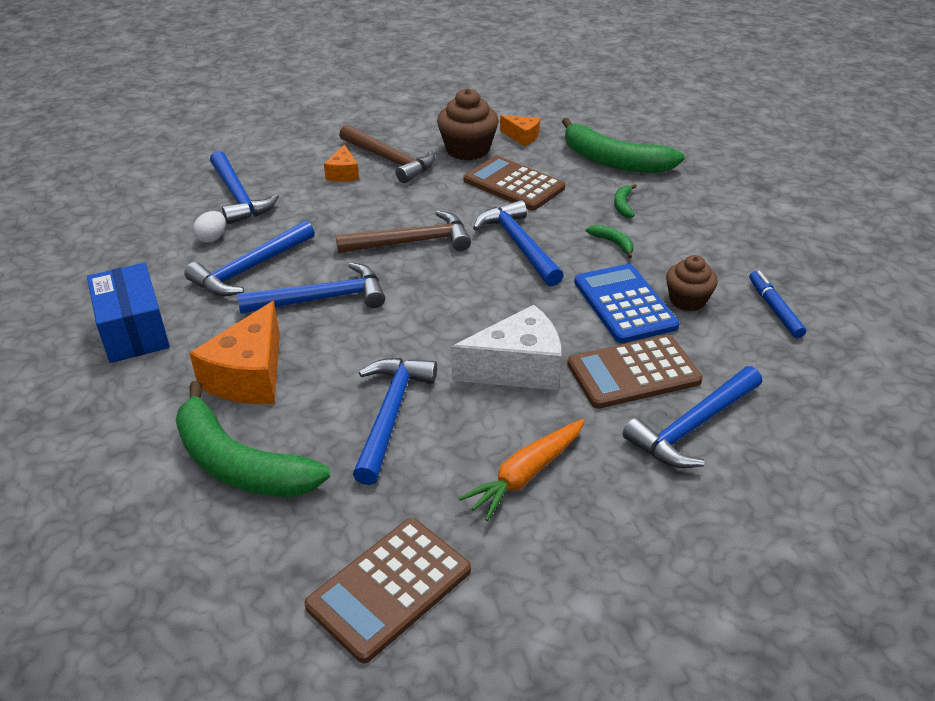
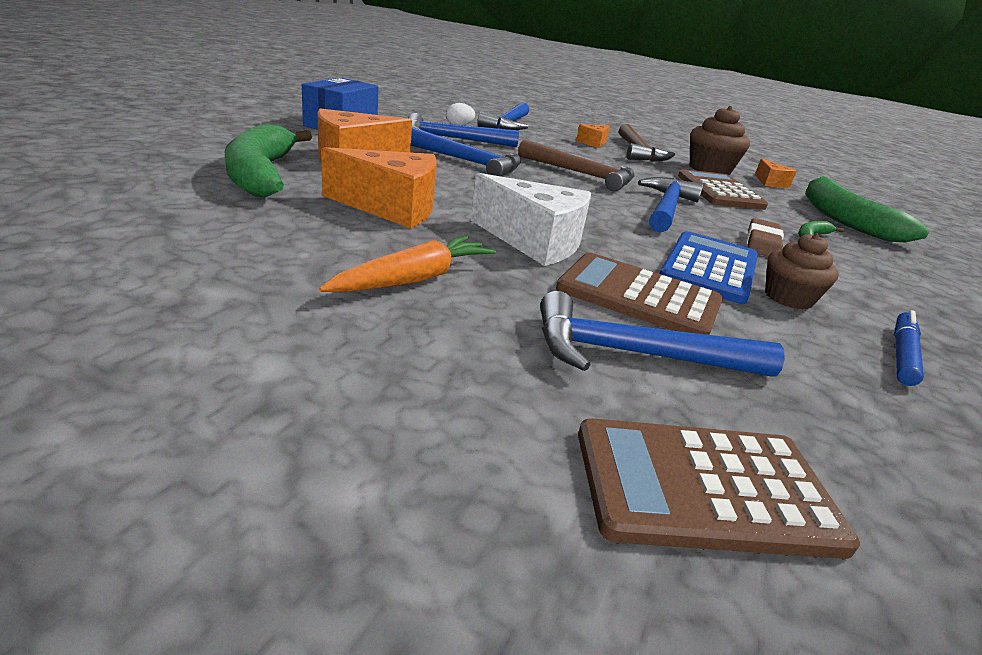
camera: 40 degrees right, 10 degrees down
(389, 588) = (183, 255): brown calculator -> brown calculator (704, 487)
(390, 415) = (392, 208): blue hammer -> orange cheese
(526, 474) = (413, 279): orange carrot -> orange carrot turned 135 degrees clockwise
(613, 243) = (762, 243): green banana -> brown eraser

